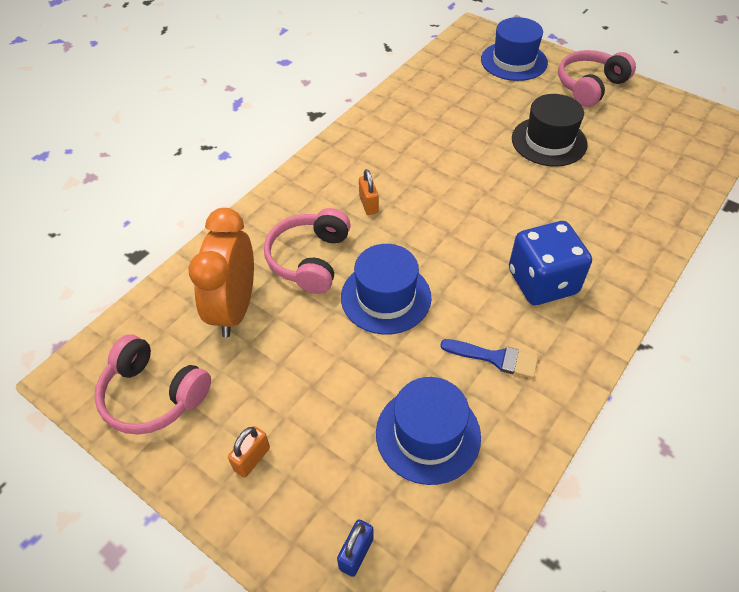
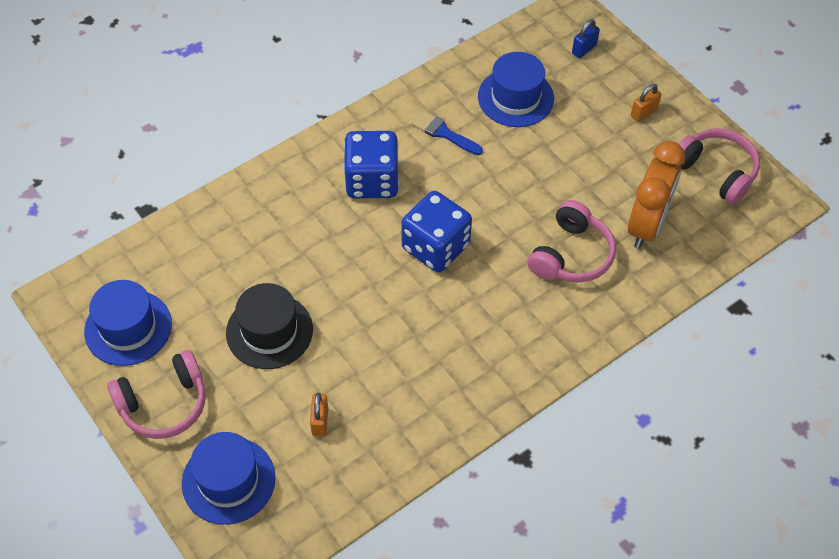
camera: 165 degrees left, 5 degrees up
(368, 204) = (498, 301): orange padlock -> orange padlock (320, 421)
(386, 297) = (512, 202): blue hat -> blue hat (128, 328)
(445, 235) = (435, 247): none -> blue dice

